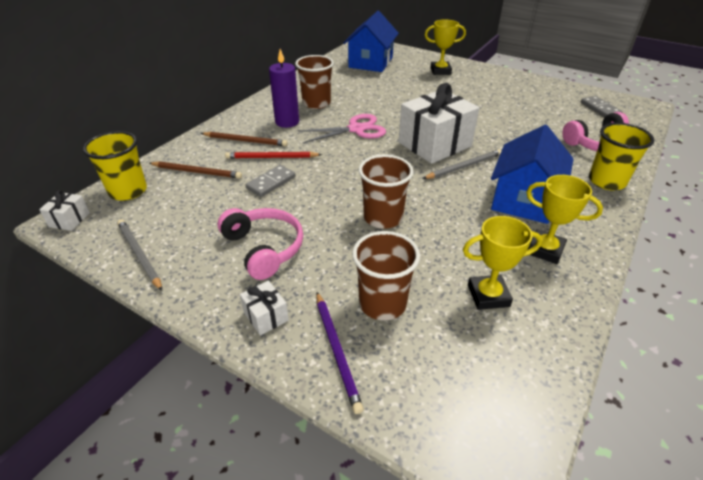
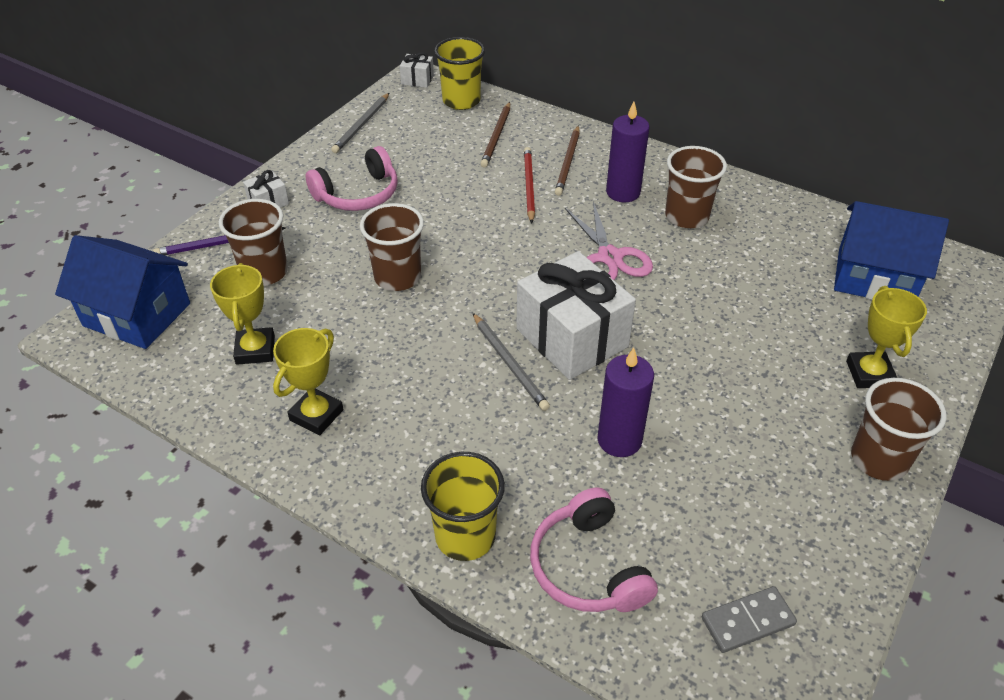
camera: 90 degrees right, 5 degrees up
(139, 255) = (361, 125): grey pencil -> grey pencil turned 150 degrees clockwise
(271, 182) = (474, 190): grey domino -> none
(493, 75) = (879, 459): none -> brown cup
(511, 133) = (619, 440): none -> purple candle
(523, 199) = (423, 416): blue house -> blue house (137, 314)

